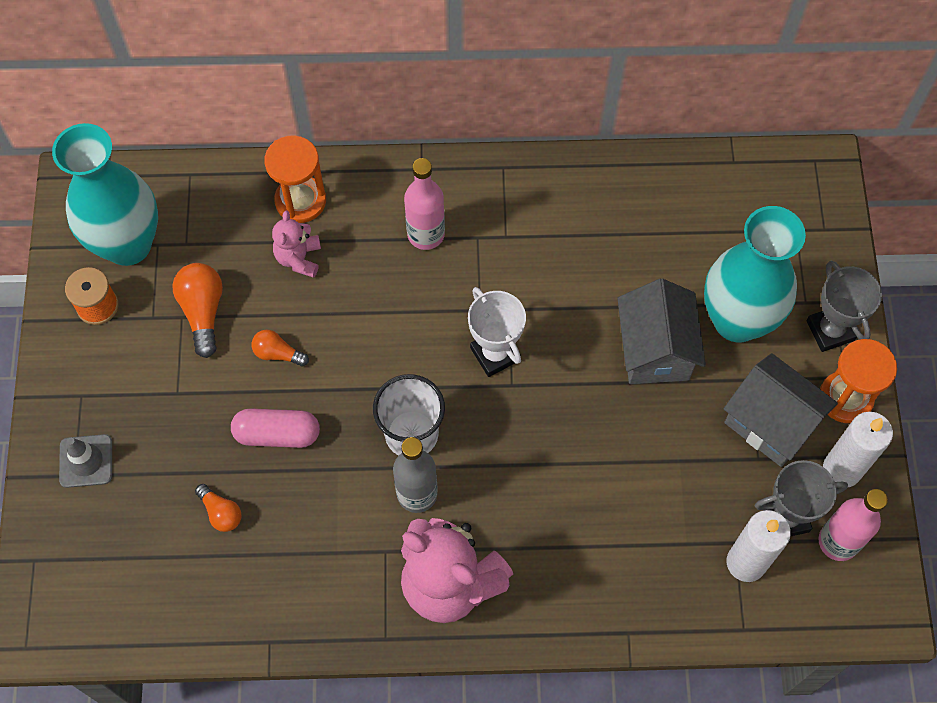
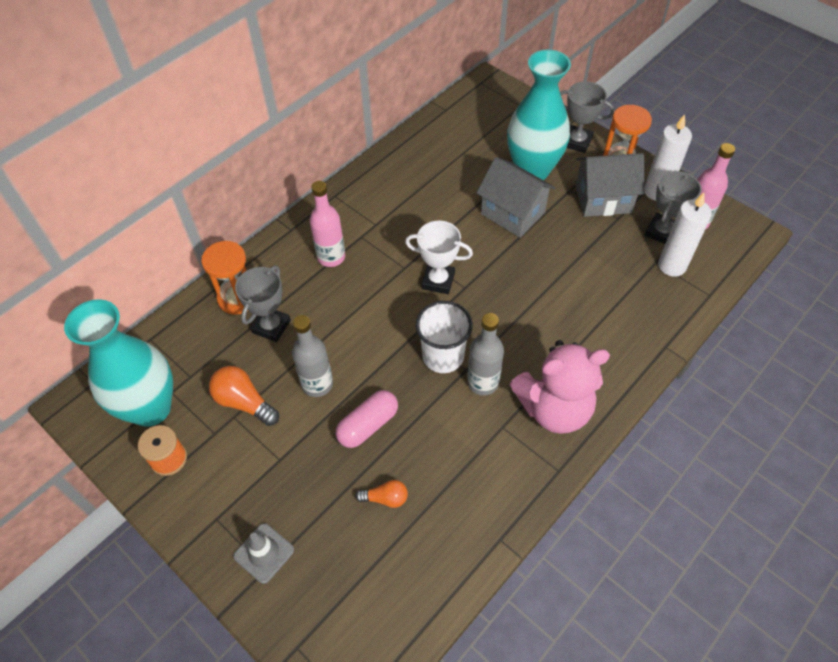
camera: 45 degrees left, 10 degrees down
(277, 353) = (317, 384): orange light bulb -> grey bottle
(299, 258) = (271, 326): pink teddy bear -> grey trophy

